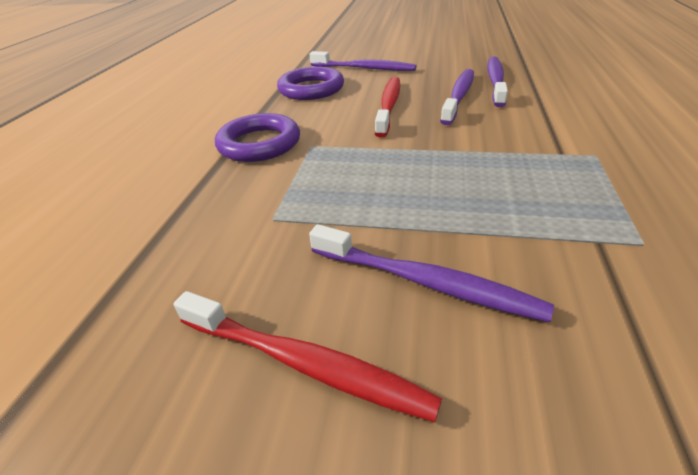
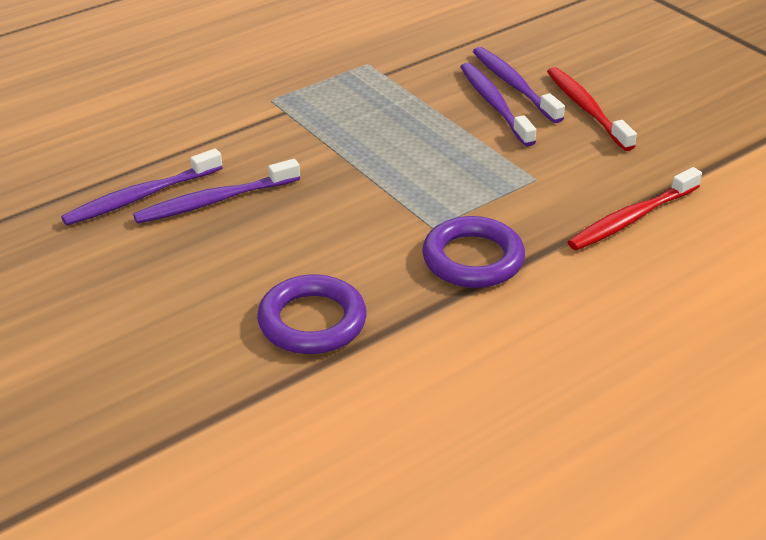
camera: 140 degrees left, 0 degrees up
(364, 68) = (187, 323): purple toothbrush -> purple toothbrush (514, 85)
(389, 106) = (292, 232): red toothbrush -> red toothbrush (631, 218)

